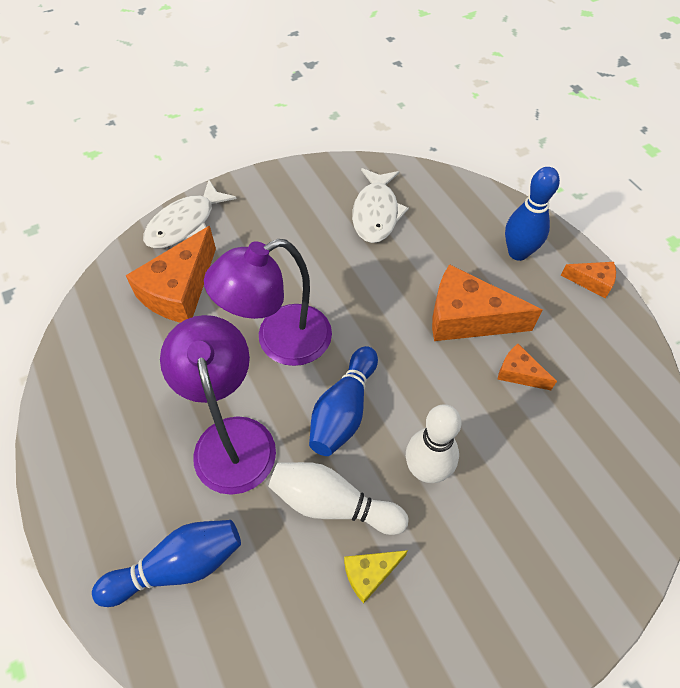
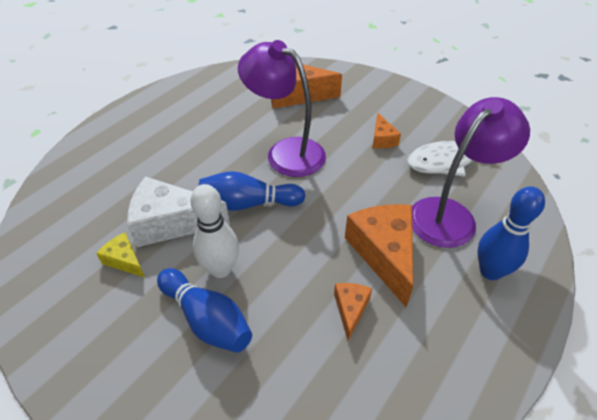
camera: 65 degrees right, 10 degrees down
(178, 566) = (104, 166): blue bowling pin -> blue bowling pin (207, 319)
(185, 224) = (349, 77): white fish -> none
(231, 438) = (199, 156): purple lamp -> purple lamp (450, 214)
(333, 504) = (171, 222): white bowling pin -> white cheese
(592, 282) = (509, 348): orange cheese -> orange cheese (382, 139)

